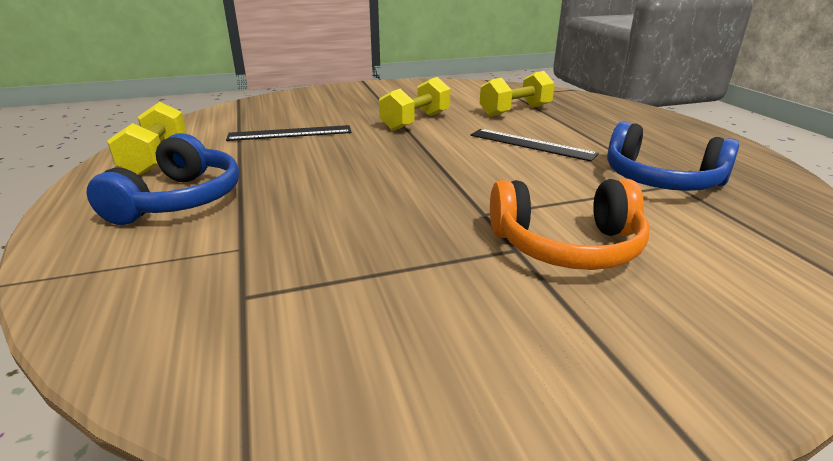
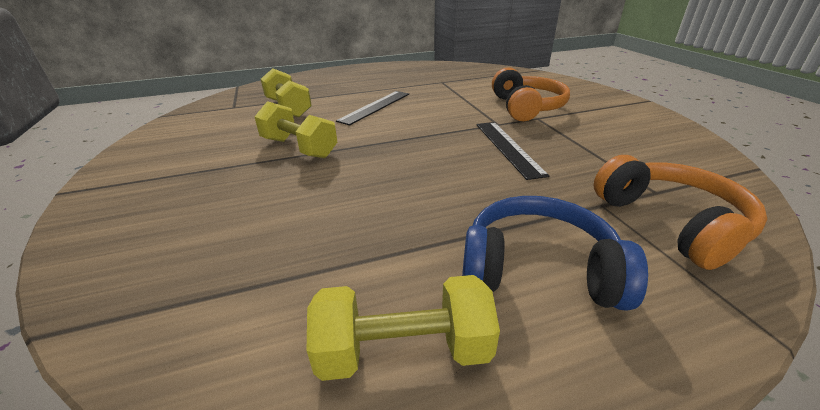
camera: 90 degrees left, 5 degrees up
(178, 284) = (671, 222): none -> orange headphones
(290, 133) = (311, 224): black ruler -> black ruler (508, 147)
(660, 180) = (437, 83): blue headphones -> none

